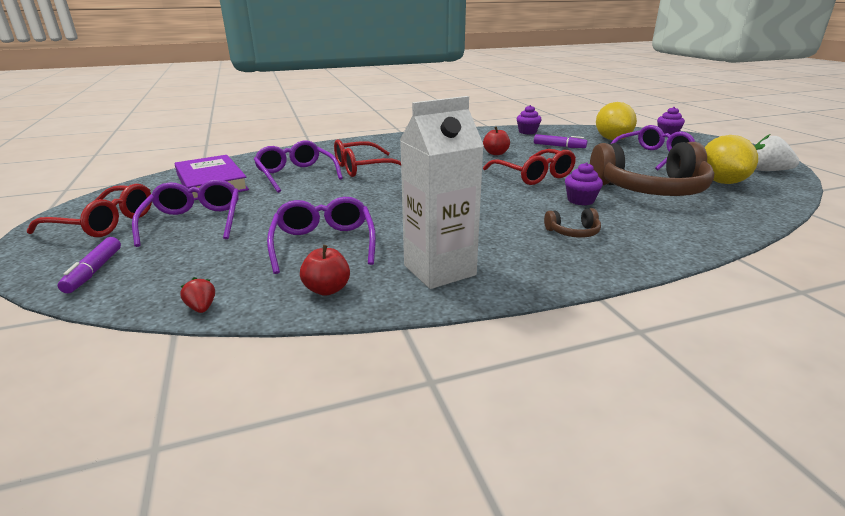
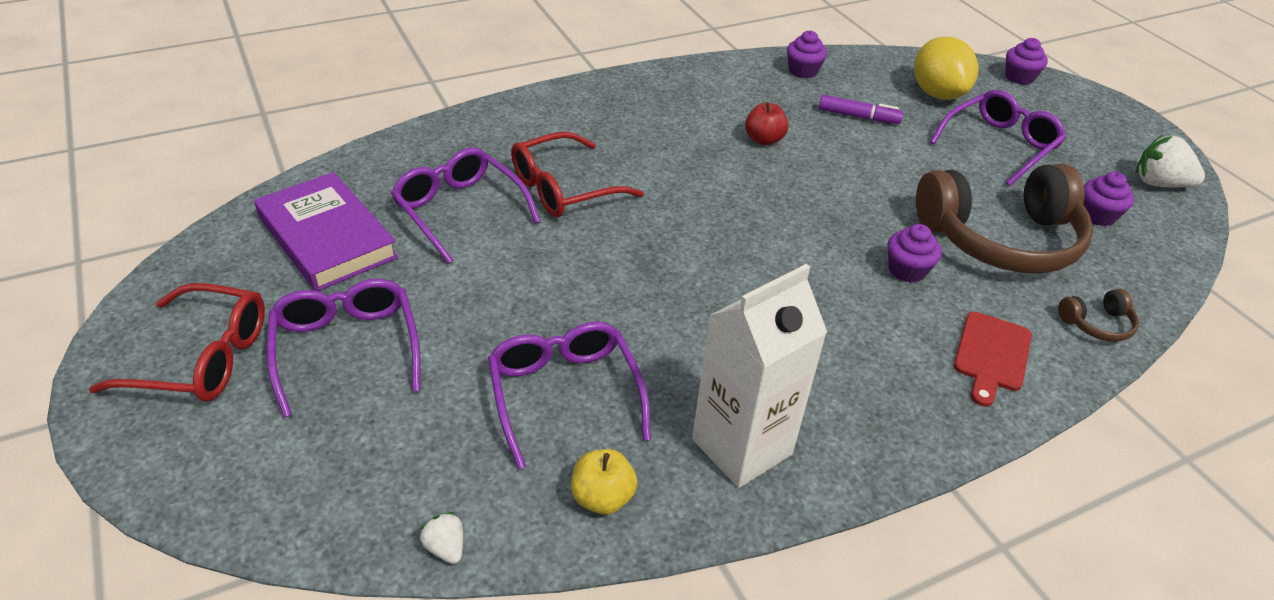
camera: 10 degrees left, 15 degrees up
(94, 271) = (250, 478): purple marker -> none
(202, 308) = (445, 547): red strawberry -> white strawberry
(327, 289) = (602, 497): red apple -> yellow apple
(533, 175) = (831, 204): red glasses -> none
(573, 232) = (905, 350): brown headphones -> brown headphones (1097, 324)
(638, 236) = (991, 355): none -> red cutting board
(721, 182) = (1097, 215): yellow lemon -> purple cupcake

